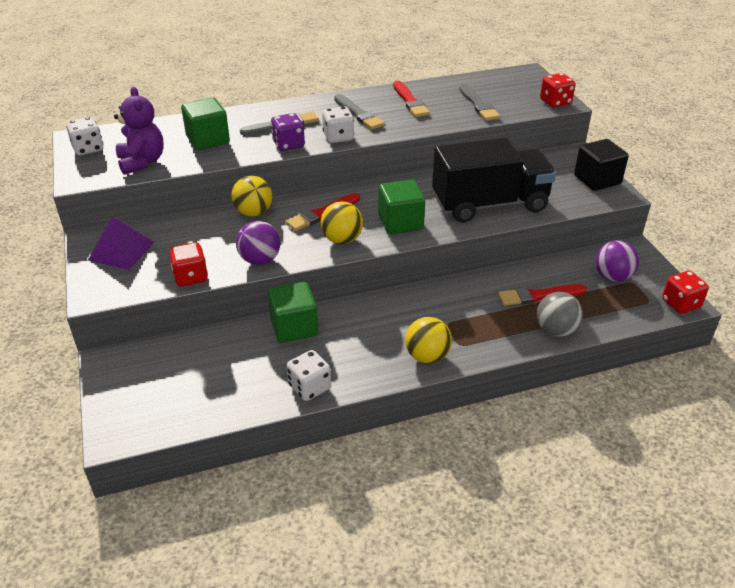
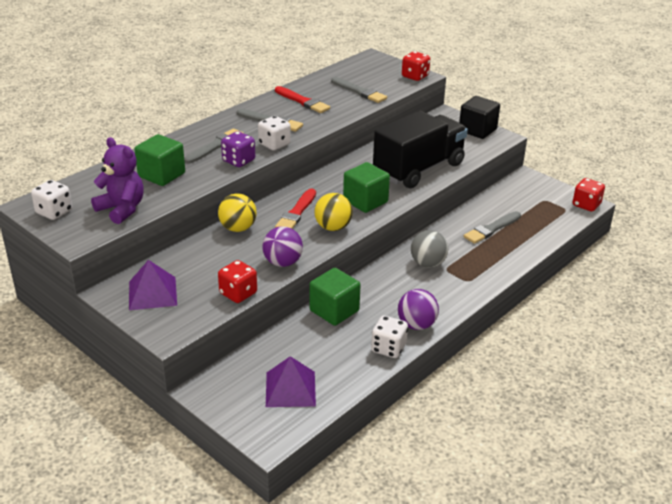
camera: 30 degrees left, 5 degrees down
(180, 391) = (290, 389): none -> purple pyramid
(427, 356) = (452, 296): yellow ball -> none
(538, 296) = (491, 229): red brush -> grey brush
(555, 330) = (523, 249): grey ball -> grey ball (428, 263)
(612, 277) = (529, 200): purple ball -> purple ball (416, 325)

